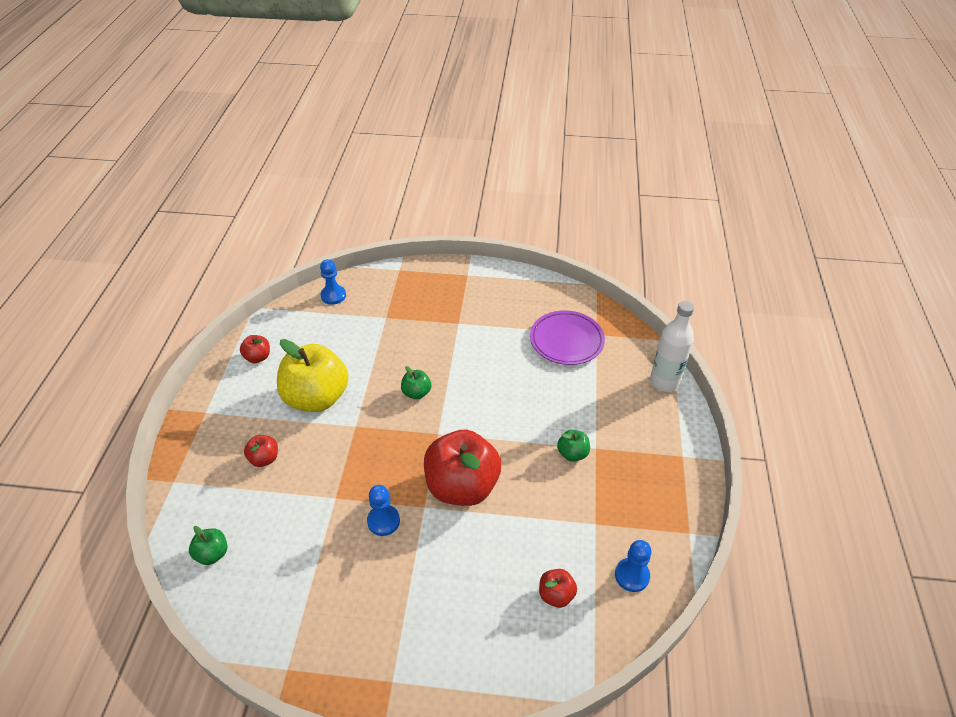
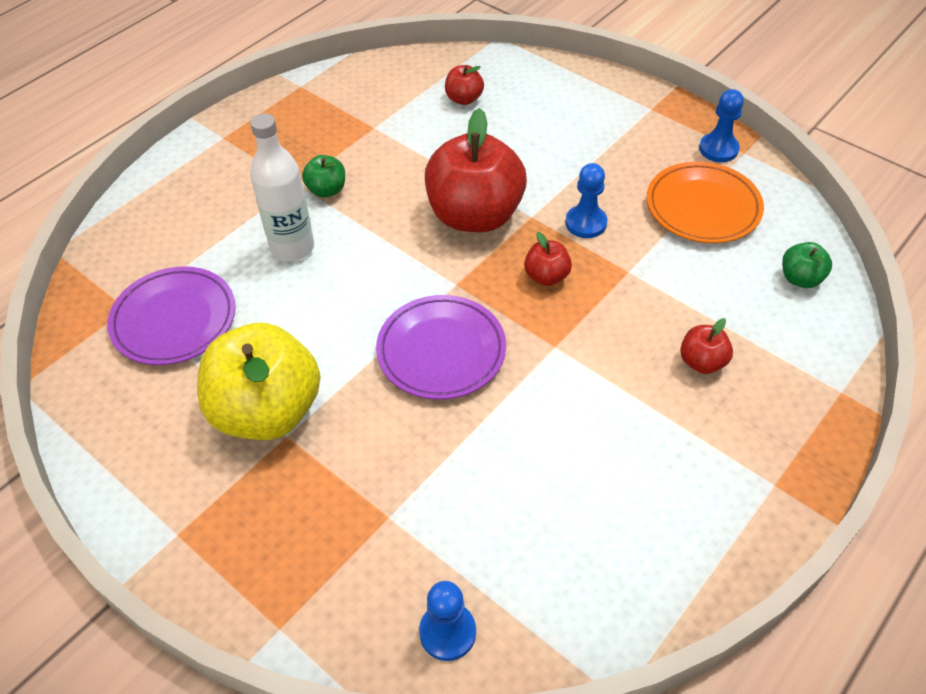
camera: 145 degrees left, 5 degrees up
(258, 357) = (654, 553): red apple -> red apple (546, 276)
(303, 583) = (703, 207): none -> orange plate
(317, 398) = (588, 418): yellow apple -> yellow apple (267, 411)
(416, 393) = (441, 351): green apple -> purple plate
(632, 575) = (385, 83): blue pawn -> blue pawn (718, 149)
(664, 382) = (136, 209): white bottle -> white bottle (292, 247)

